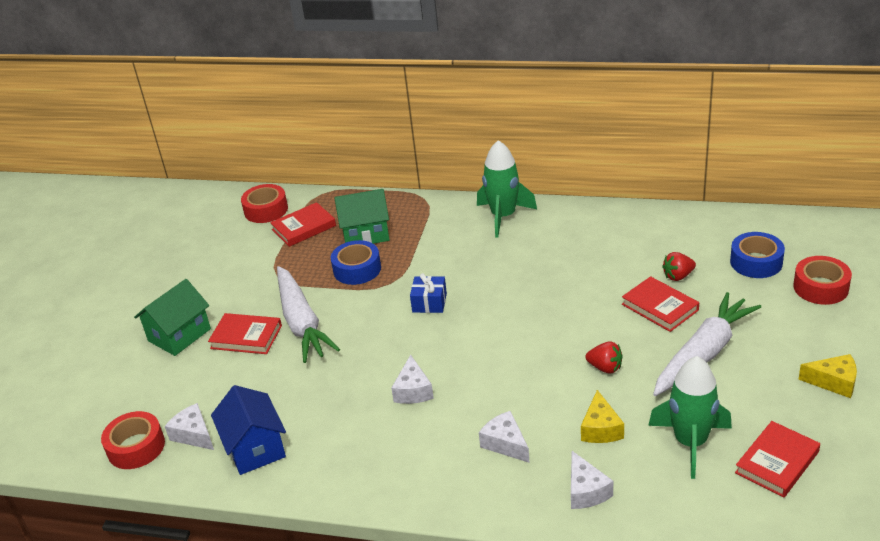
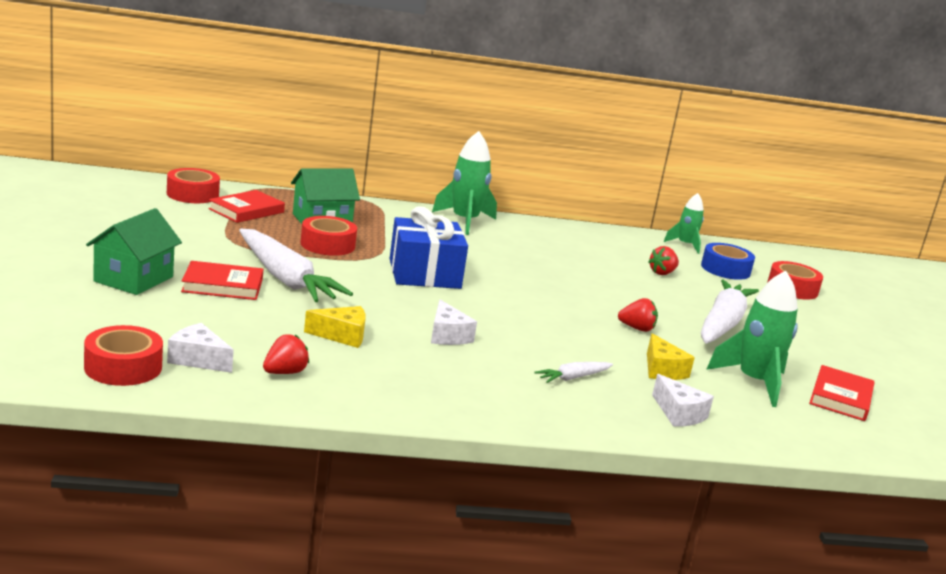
camera: 25 degrees left, 15 degrees down
(255, 448) = (285, 372): blue house -> red strawberry
(357, 269) = (327, 245): blue tape -> red tape
(429, 303) = (424, 274): blue gift -> blue gift, size x1.90
(505, 444) = (573, 378): white cheese -> white carrot
(660, 307) = (660, 291): red book -> none
(729, 225) = (685, 245): none -> green rocket
(833, 382) = (848, 347): yellow cheese -> yellow cheese (342, 335)

